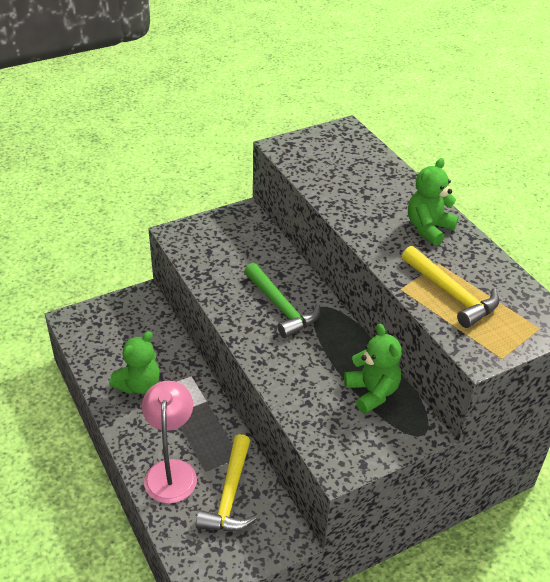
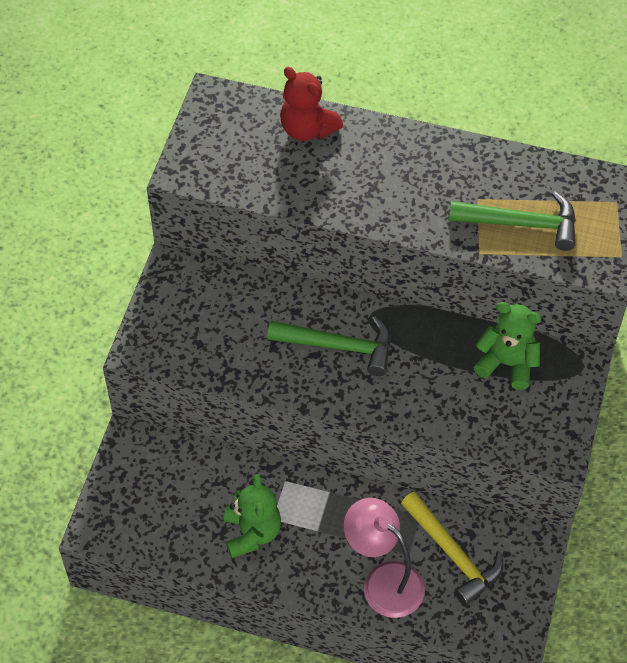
camera: 45 degrees left, 15 degrees up
(378, 170) = (307, 129): none -> red teddy bear
(428, 228) = (427, 166): green teddy bear -> none
(451, 294) = (522, 224): yellow hammer -> green hammer

